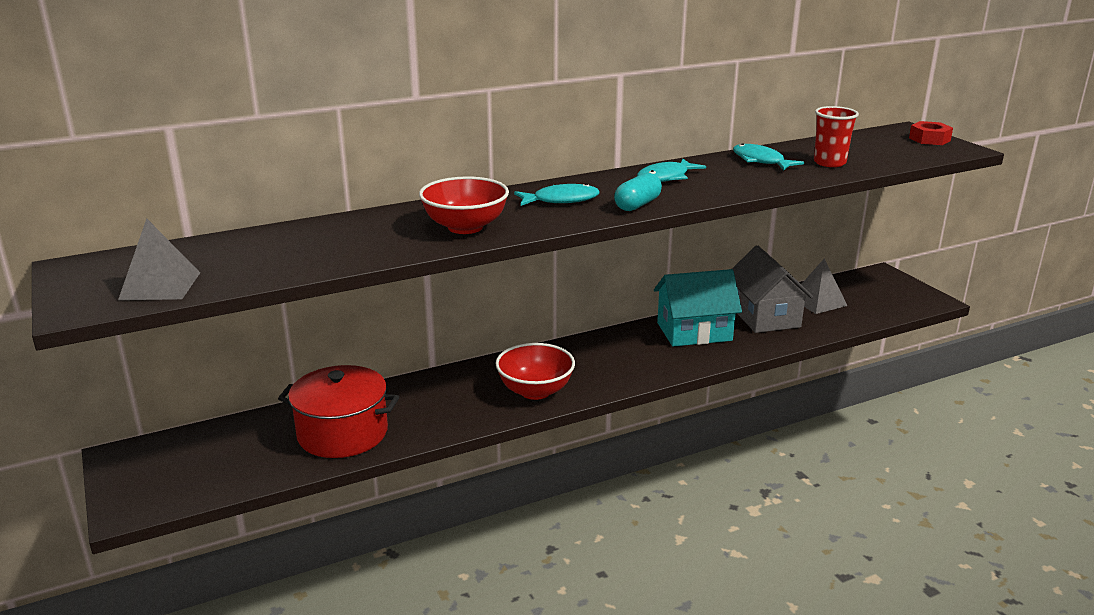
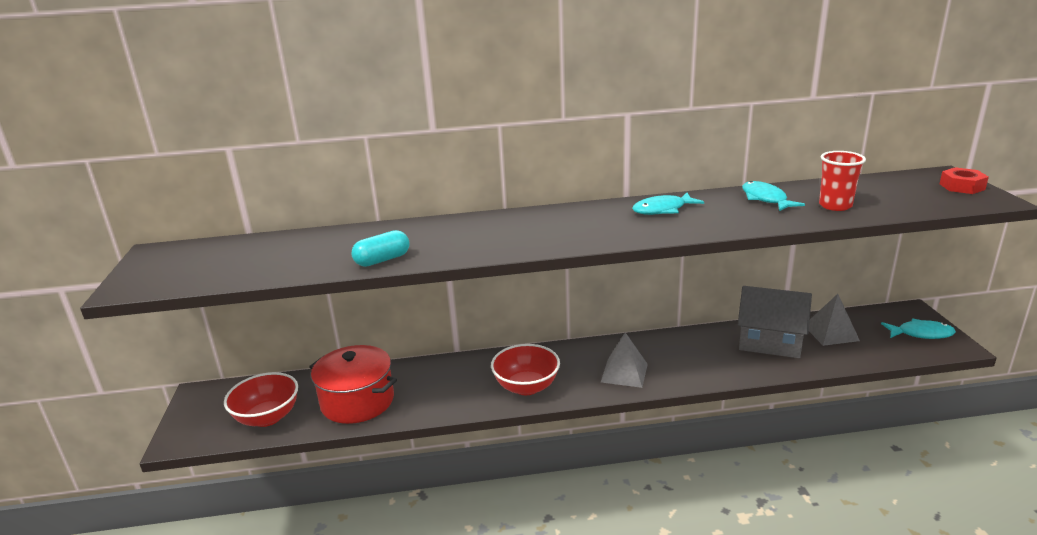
camera: 20 degrees right, 0 degrees up
(160, 286) = (193, 275): grey pyramid -> grey pyramid (624, 373)
(465, 227) = (454, 244): red bowl -> red bowl (267, 417)
(561, 200) = (553, 225): turquoise fish -> turquoise fish (921, 333)
(637, 205) = (616, 236): turquoise capsule -> turquoise capsule (382, 260)
(694, 331) = (695, 348): turquoise house -> none
(764, 316) = (770, 342): grey house -> grey house turned 75 degrees counterclockwise

